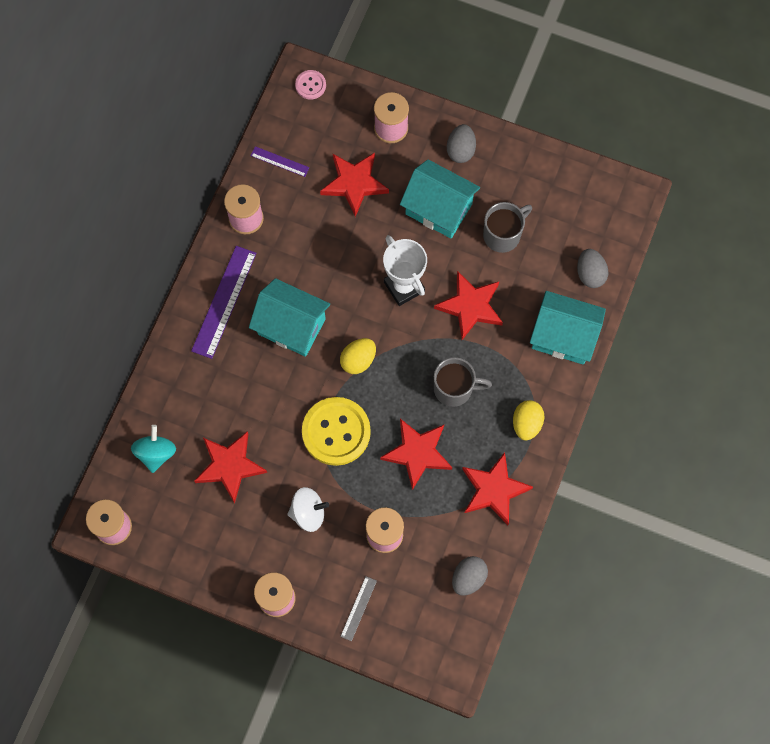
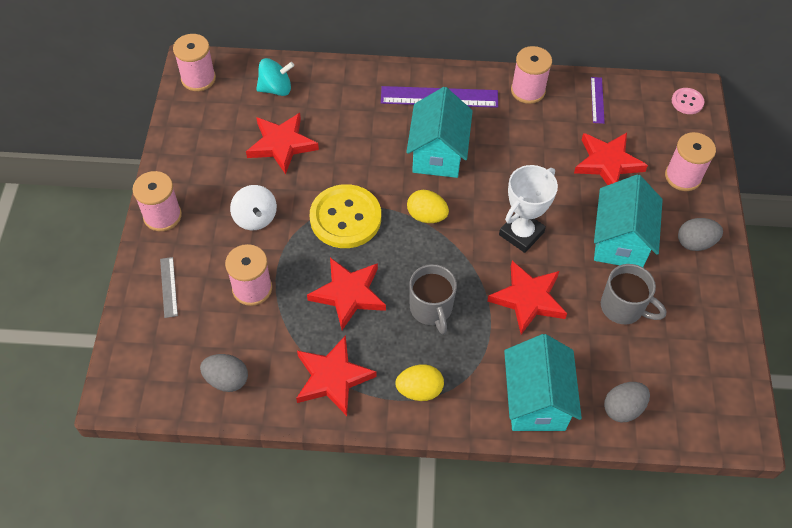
camera: 70 degrees right, 15 degrees down
(358, 608) = (168, 287): grey ruler -> grey ruler turned 75 degrees clockwise

